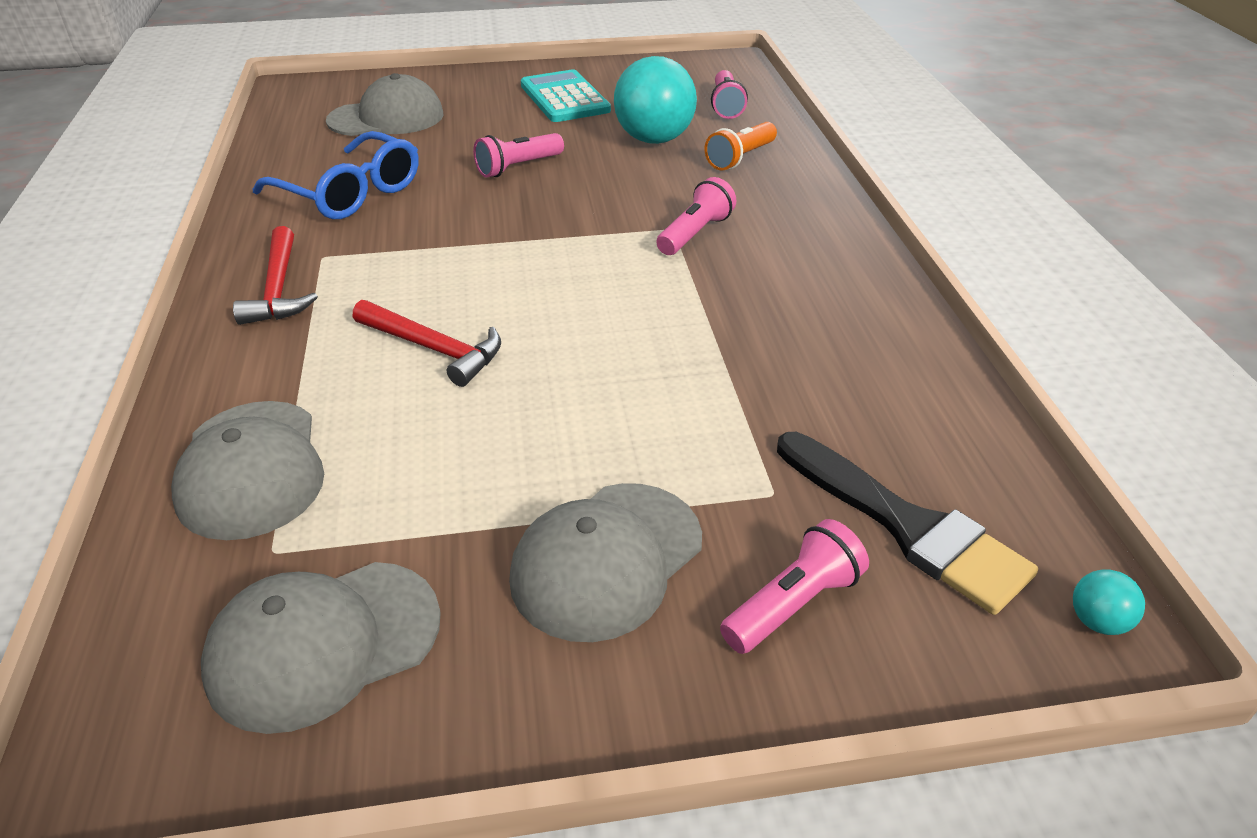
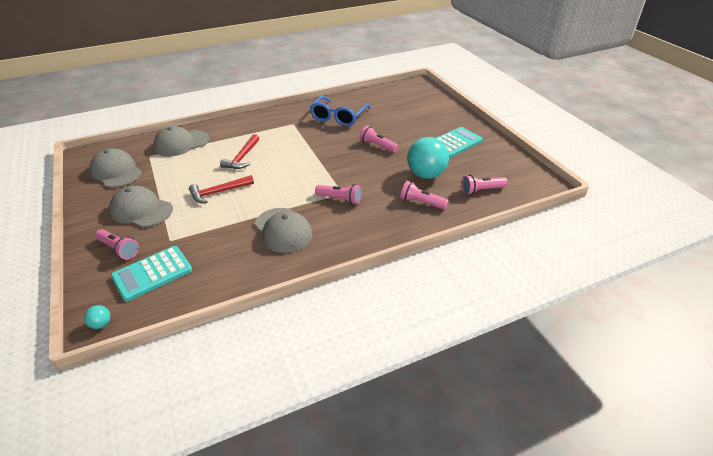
camera: 75 degrees right, 0 degrees up
(279, 288) = (271, 122): red hammer -> red hammer (219, 192)
(386, 118) = (404, 108): grey cap -> grey cap (283, 230)
(740, 158) = (421, 203): orange flashlight -> pink flashlight
(907, 526) = (152, 273): black brush -> turquoise calculator

